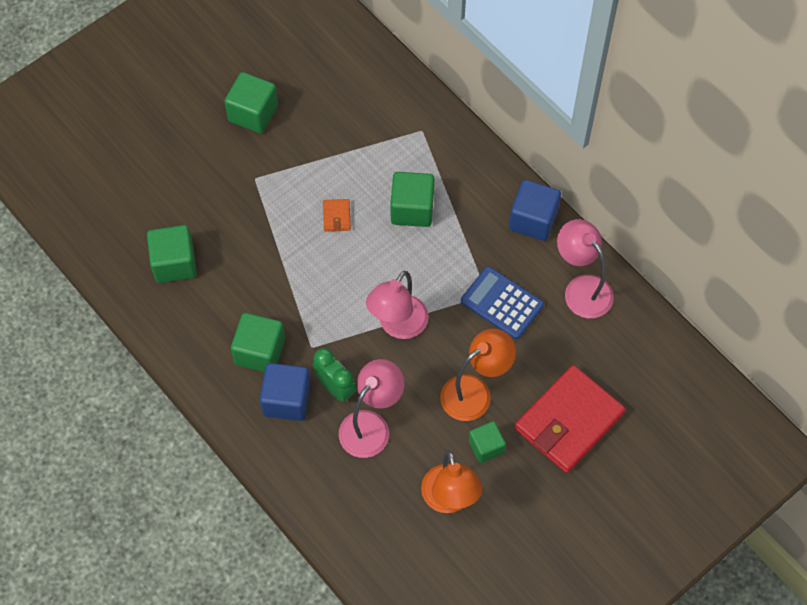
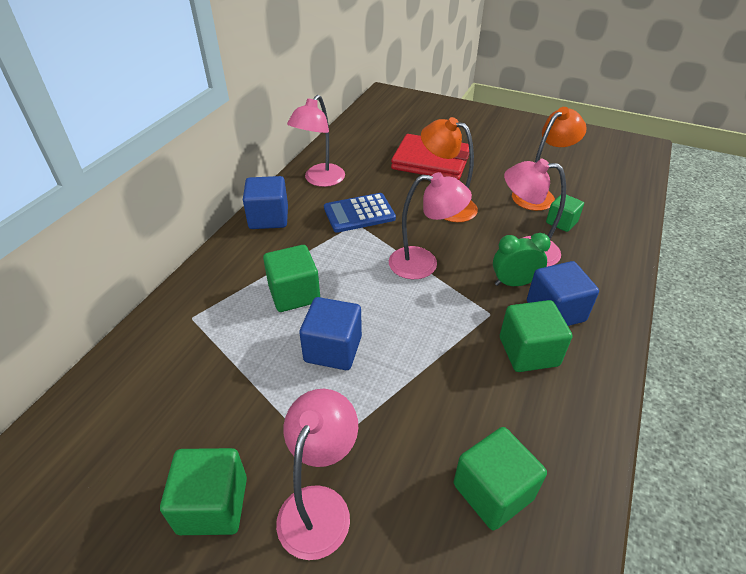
camera: 115 degrees left, 20 degrees down
(221, 167) = (319, 505): none -> pink lamp
(335, 388) = (514, 283): green clock -> green clock turned 60 degrees clockwise
(336, 216) = (333, 349): orange wallet -> blue cube
(486, 447) = (483, 190): green cube -> green cube (561, 222)
(502, 303) = (359, 213): blue calculator -> blue calculator turned 60 degrees clockwise

